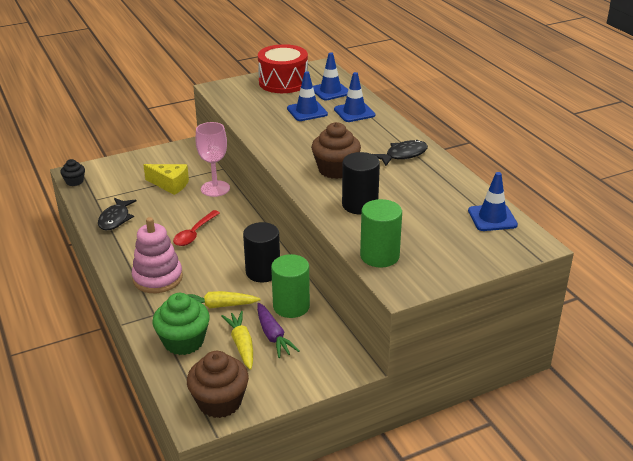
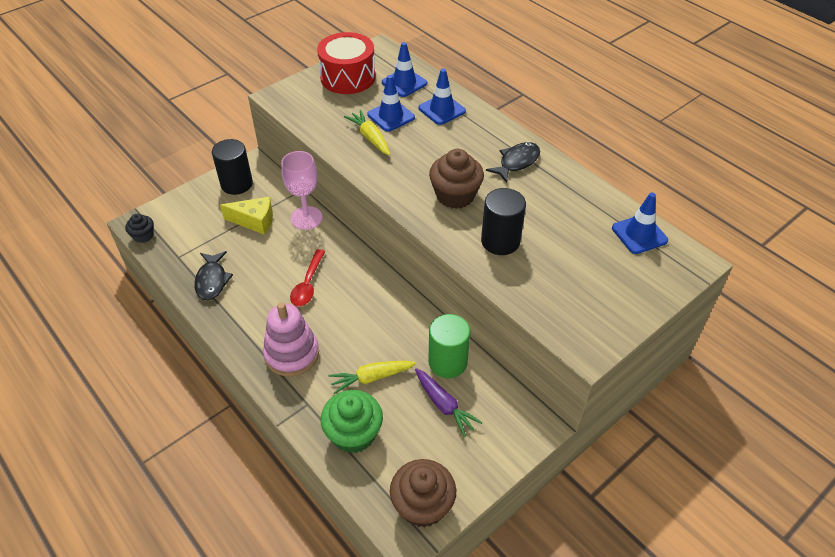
camera: 15 degrees left, 15 degrees up
(241, 344) = (416, 424): yellow carrot -> yellow carrot (370, 137)
(263, 272) = (401, 322): black cylinder -> black cylinder (236, 184)
(379, 256) = (549, 309): green cylinder -> none

